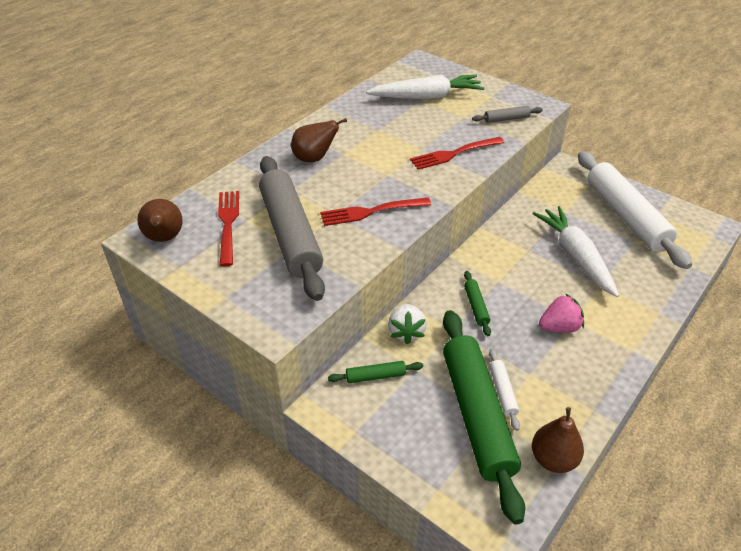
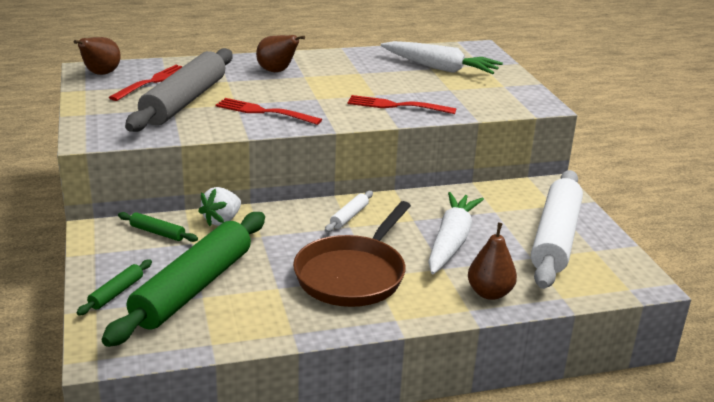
camera: 35 degrees right, 15 degrees down
(476, 306) = (303, 232): green rolling pin -> green rolling pin (116, 293)
(502, 392) = (236, 286): white rolling pin -> white rolling pin (349, 216)
(506, 119) = (489, 102): grey rolling pin -> none
(553, 459) = (207, 341): brown pear -> brown pear (489, 293)
(559, 327) = (353, 275): pink strawberry -> brown pan

